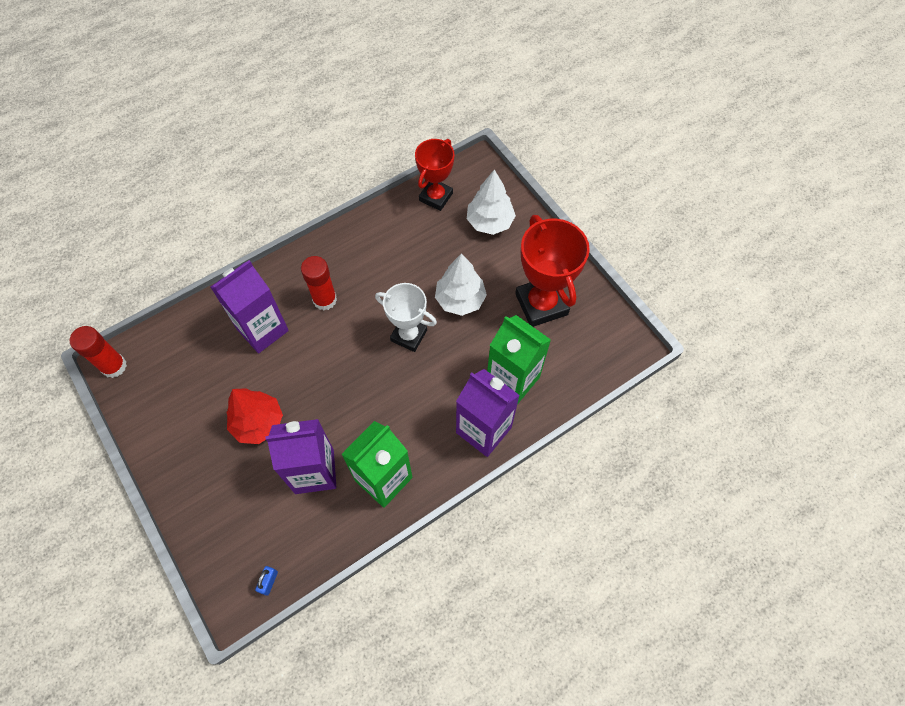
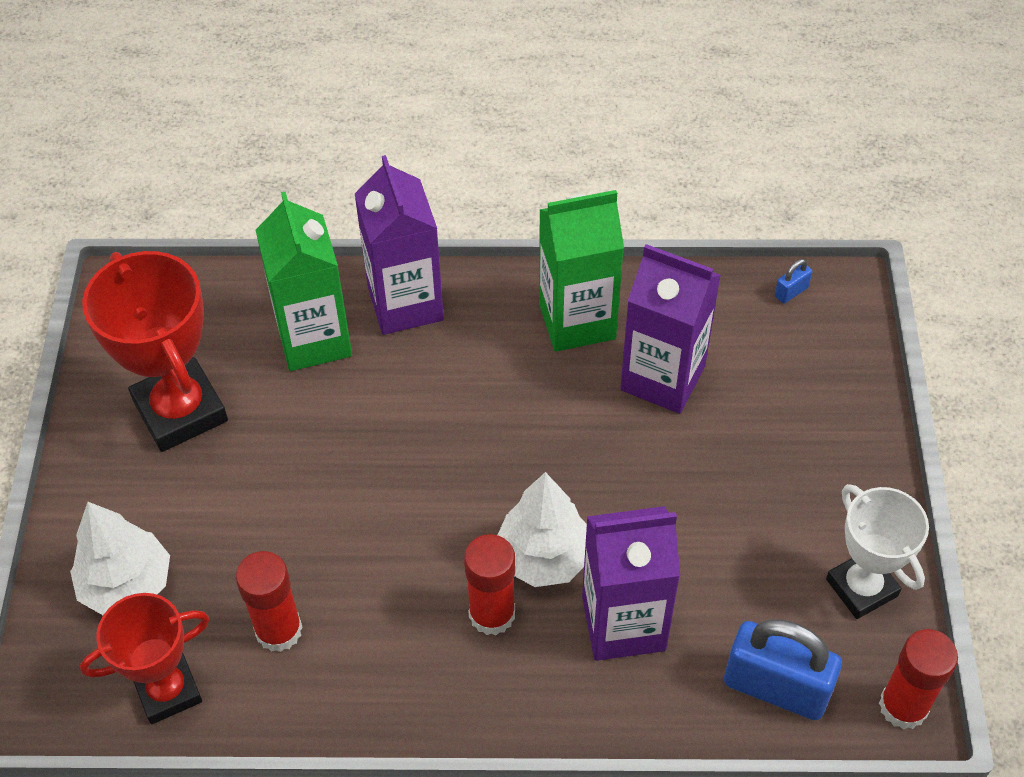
camera: 145 degrees left, 10 degrees down
(177, 341) = (776, 687): none -> blue padlock
(258, 423) = (707, 482): red tree -> none
(409, 335) = (405, 479): white trophy -> white trophy (861, 587)
(411, 241) = (279, 630): none -> red glue stick
(460, 300) = (287, 487): white tree -> white tree (544, 557)
(541, 304) = (180, 411): red trophy -> red trophy turned 45 degrees counterclockwise

